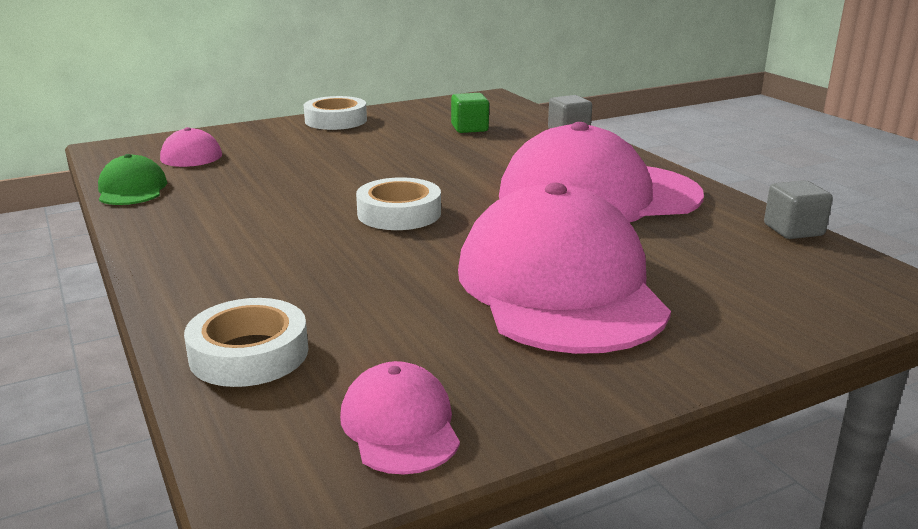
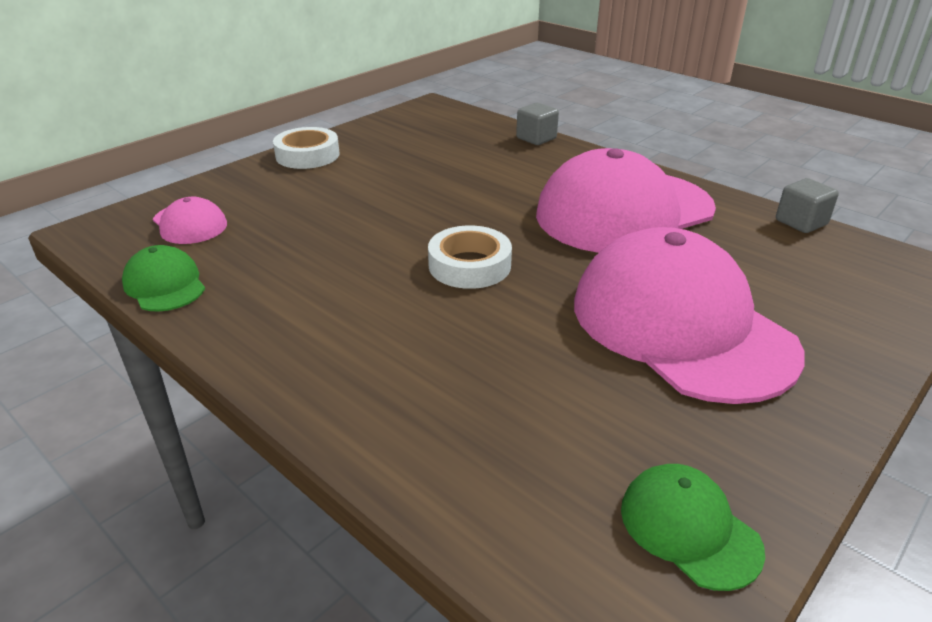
camera: 20 degrees left, 10 degrees up
(249, 353) = (479, 479): white tape -> none
(400, 425) = (689, 528): pink cap -> green cap
(469, 128) = (445, 147): green cube -> none

